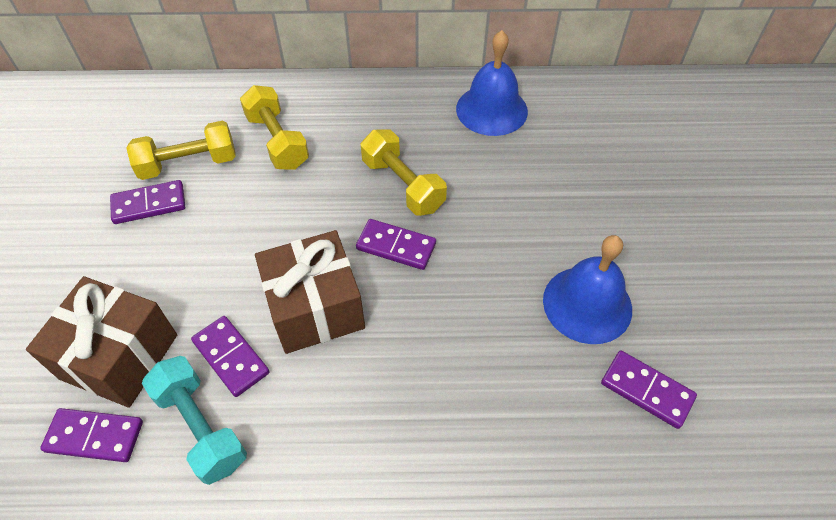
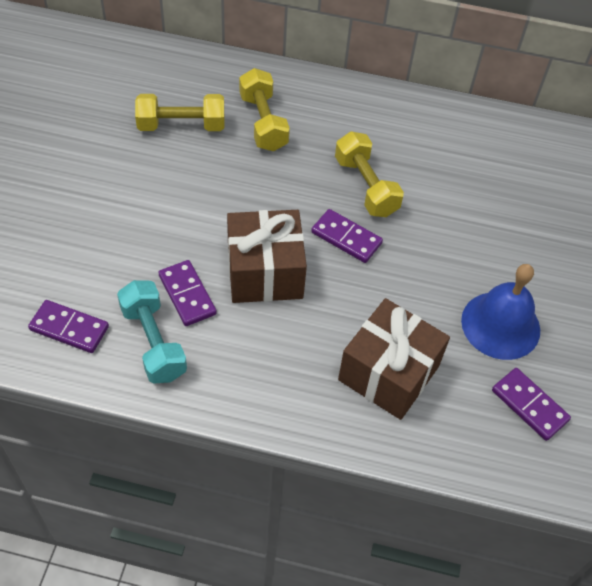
camera: 10 degrees right, 0 degrees up
(119, 356) = (97, 272): brown gift -> brown gift (388, 373)
(149, 204) = (142, 153): purple domino -> none
(491, 110) = (466, 136): blue bell -> none

